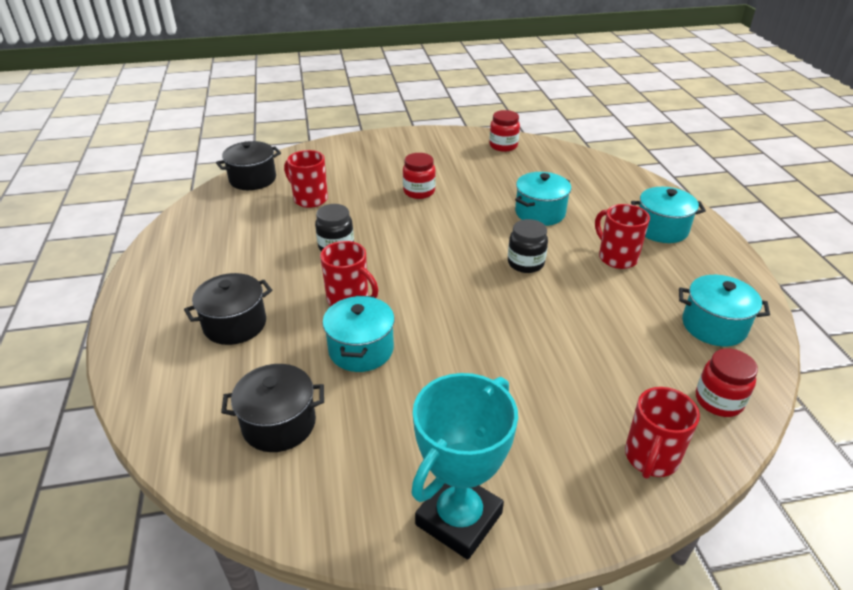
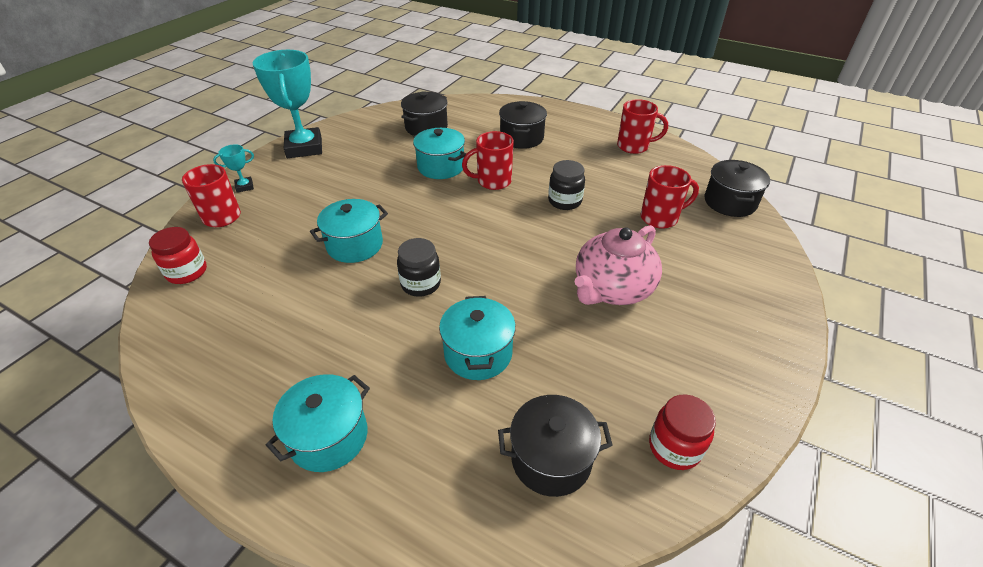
camera: 130 degrees right, 5 degrees up
(419, 192) = (612, 289): red jar -> pink teapot
(559, 169) = (551, 459): none -> black pot
(596, 494) = (244, 186): none -> turquoise trophy
(616, 257) = (348, 350): red mug -> red mug (634, 146)
(714, 326) = (210, 334): turquoise pot -> turquoise pot (355, 245)

